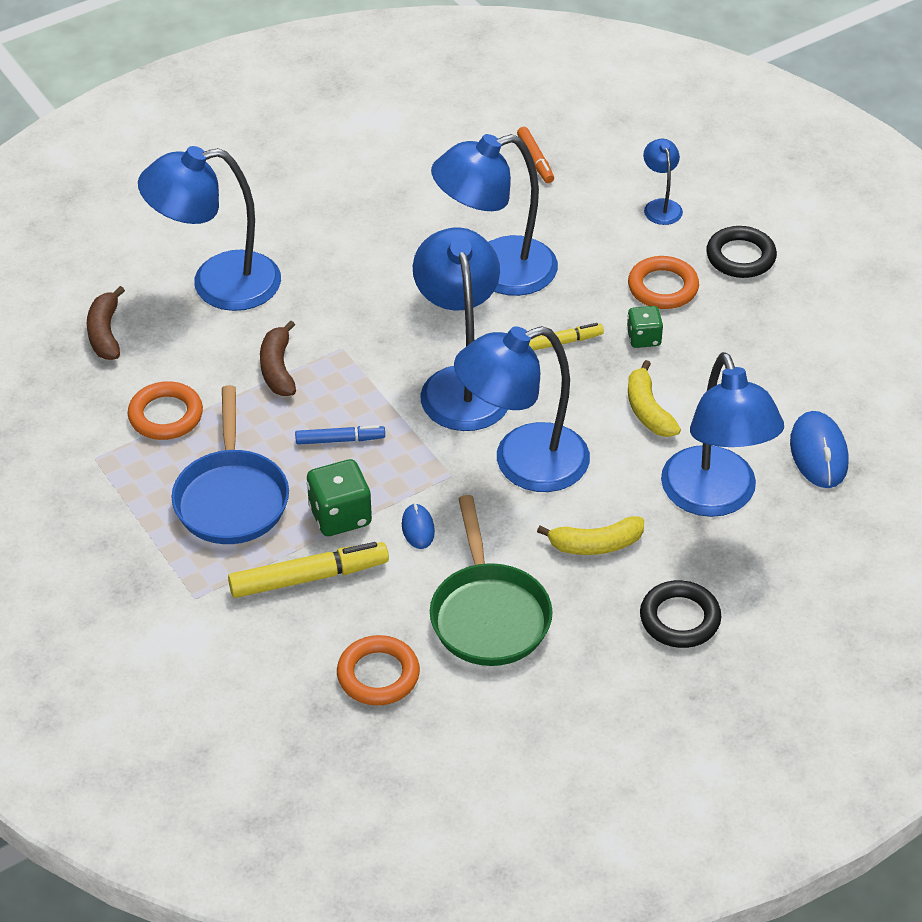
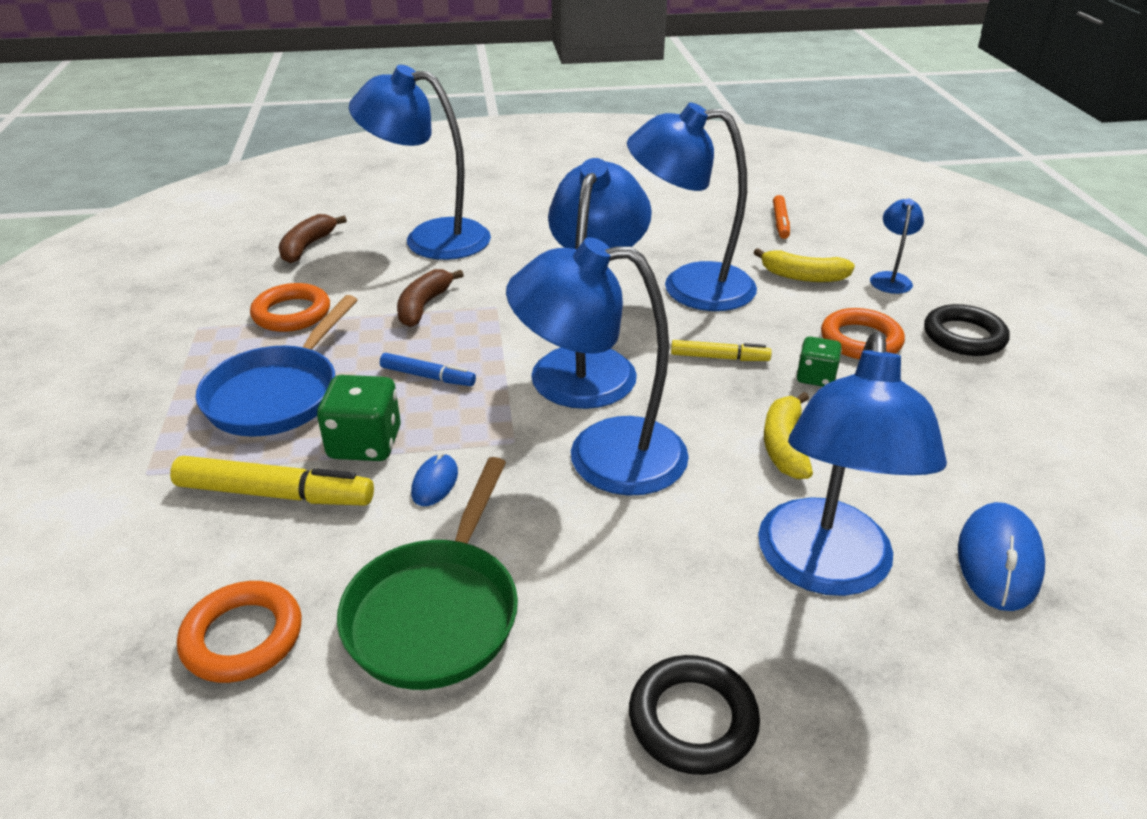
camera: 25 degrees right, 10 degrees down
(595, 544) = (631, 573): yellow banana -> yellow banana (803, 276)

